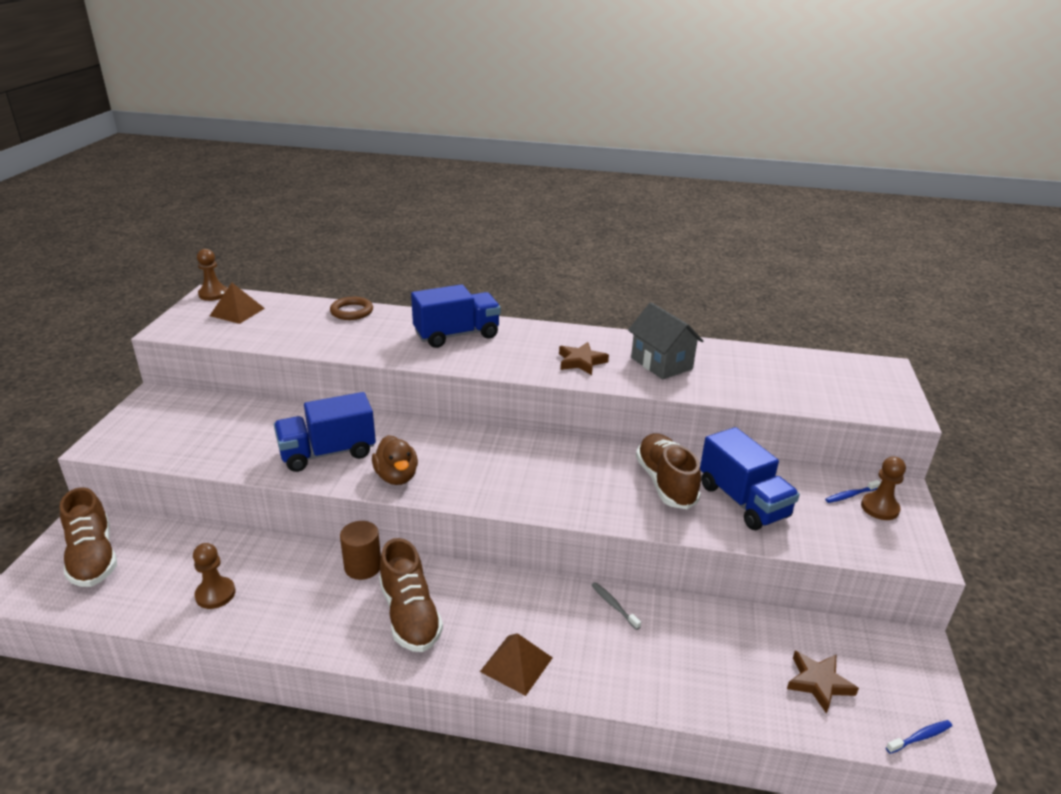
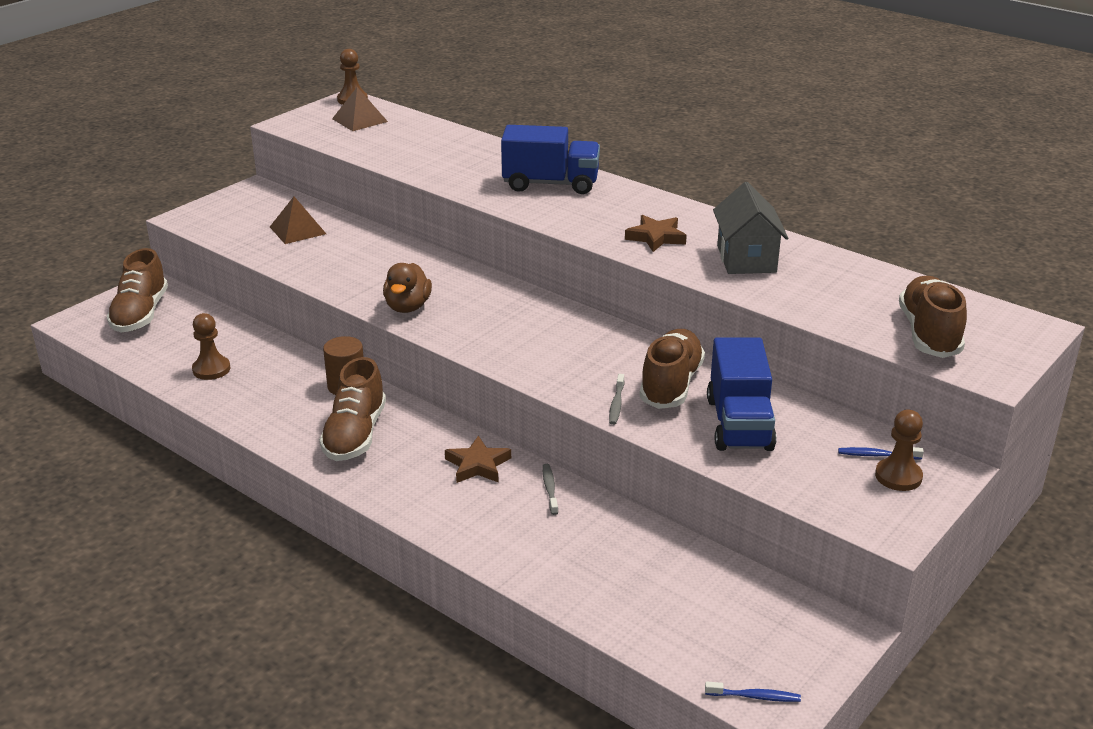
camera: 30 degrees right, 0 degrees up
(328, 453) = (364, 271): blue truck -> none
(352, 311) = (467, 141): brown ring -> none
(516, 664) = (414, 501): brown pyramid -> brown pyramid (298, 230)
(644, 514) = (616, 404): none -> grey toothbrush
(818, 683) = (695, 618): brown star -> brown star (478, 465)
(835, 391) = (929, 334): none -> brown shoe

